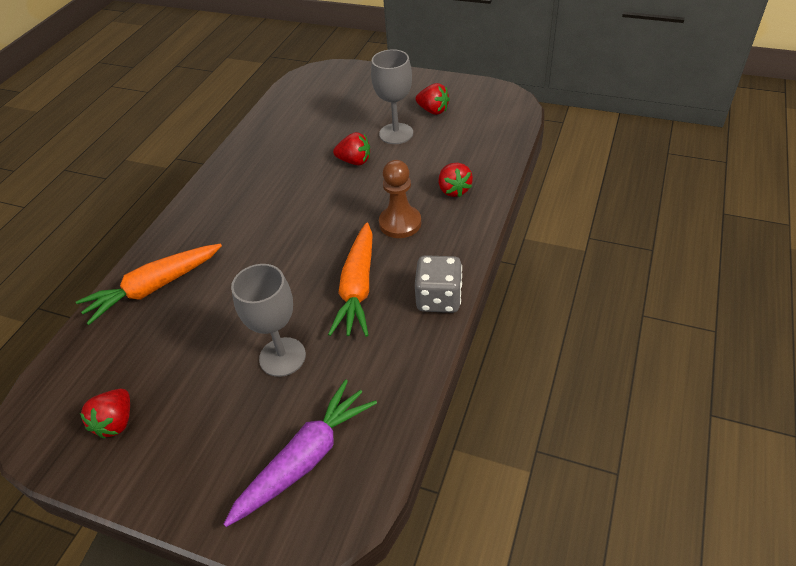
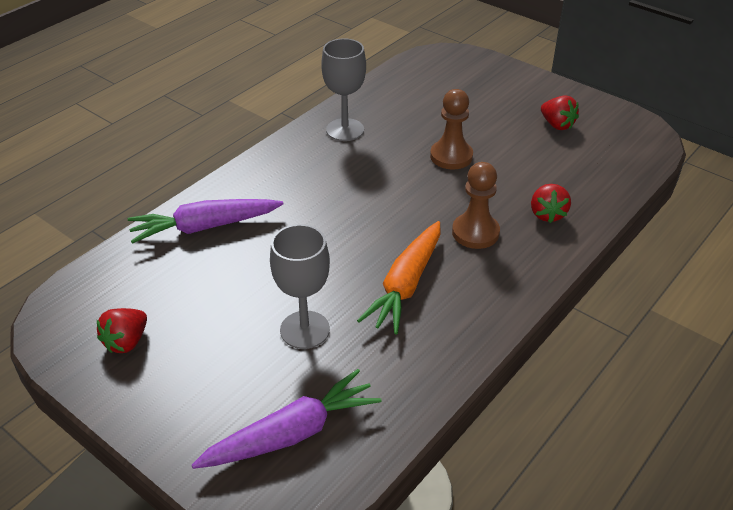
camera: 15 degrees right, 5 degrees down
(154, 288) = (204, 227): orange carrot -> purple carrot
(354, 161) = (451, 156): red strawberry -> brown pawn
(396, 134) = (506, 139): grey goblet -> grey goblet (345, 130)
(439, 299) = (487, 321): grey dice -> none

